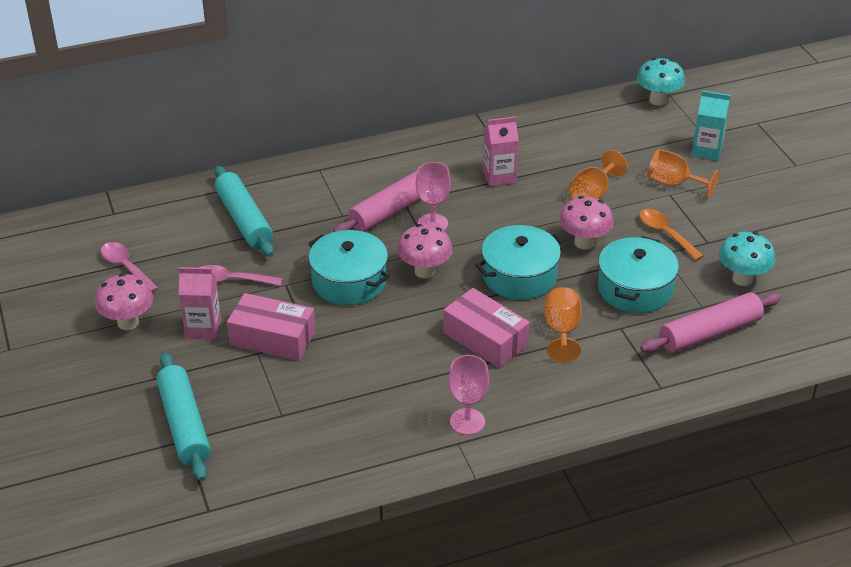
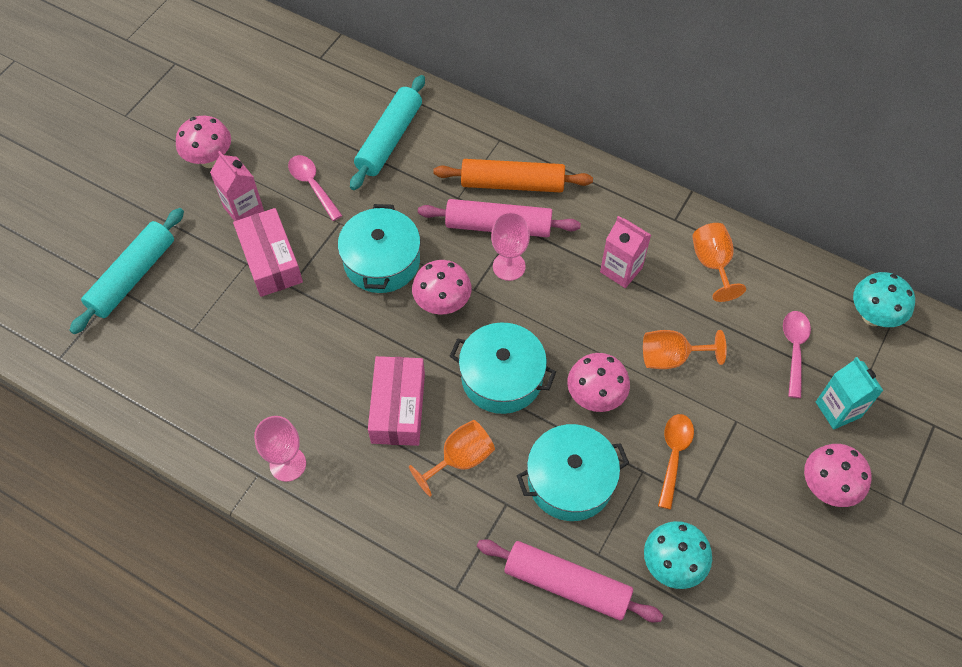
camera: 50 degrees right, 20 degrees up
(126, 267) = (268, 111): pink spoon -> pink spoon (794, 349)
(365, 184) = (512, 184): none -> orange rolling pin
(673, 183) = (756, 414): orange goblet -> orange goblet (712, 264)
(754, 186) = (827, 487): none -> pink mushroom

